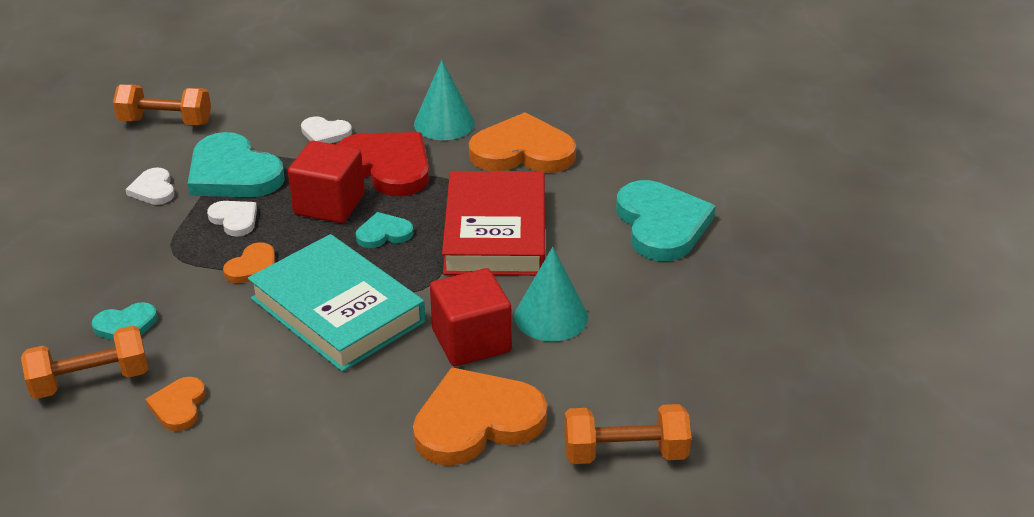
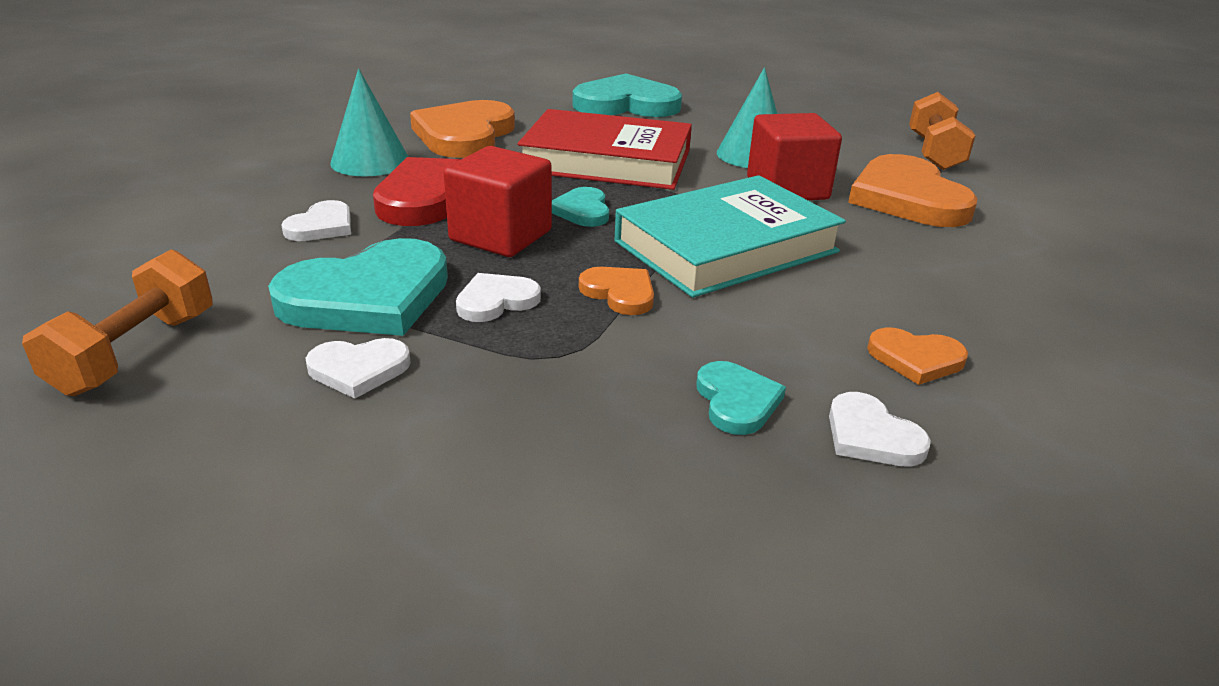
camera: 80 degrees left, 5 degrees down
(91, 381) = (871, 436): orange dumbbell -> white heart

